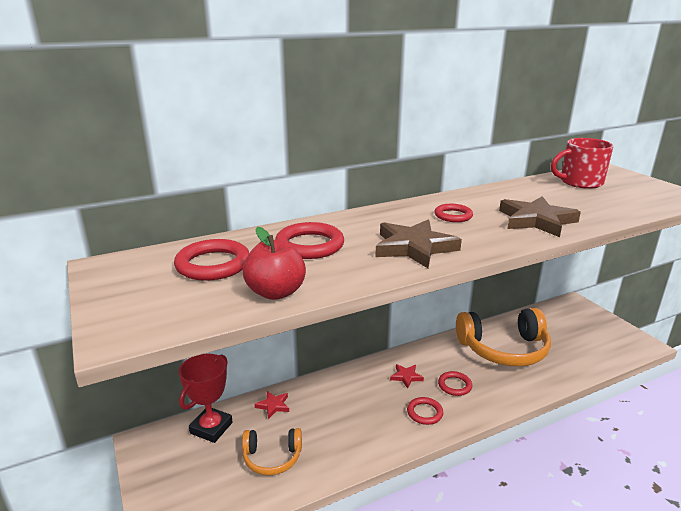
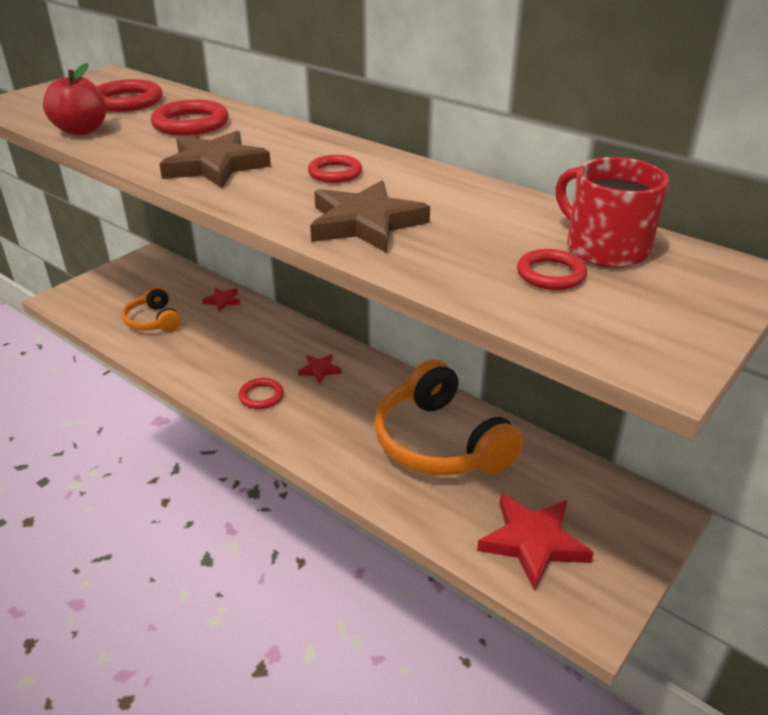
camera: 65 degrees right, 10 degrees up
(211, 428) = (177, 280): red trophy -> none
(454, 385) = (326, 410): red ring -> red ring (550, 274)
(592, 344) = (533, 542): none -> red star

